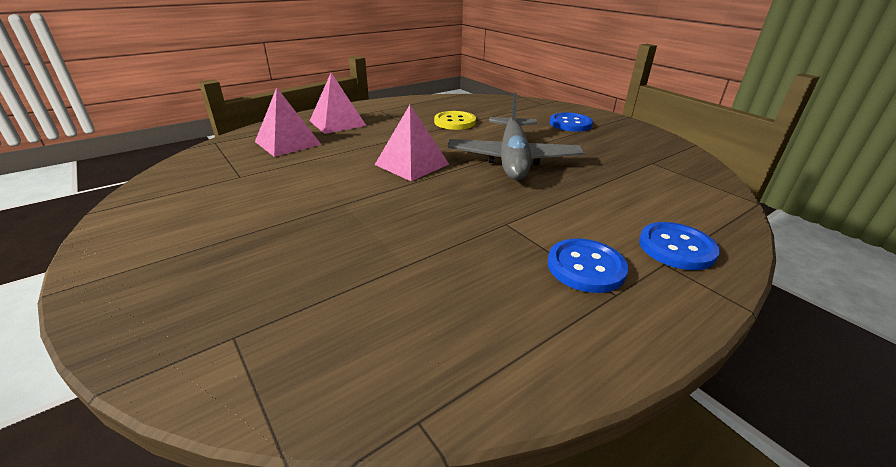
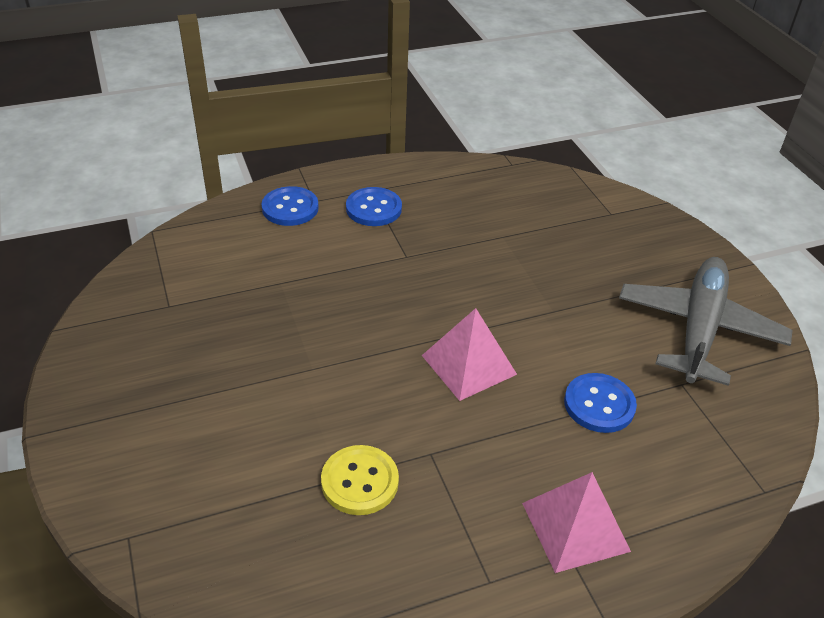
camera: 165 degrees left, 10 degrees up
(288, 143) = (646, 462): pink pyramid -> none
(513, 159) = (334, 349): grey plane -> grey plane (699, 329)
(570, 124) = (165, 429): blue button -> blue button (599, 404)

